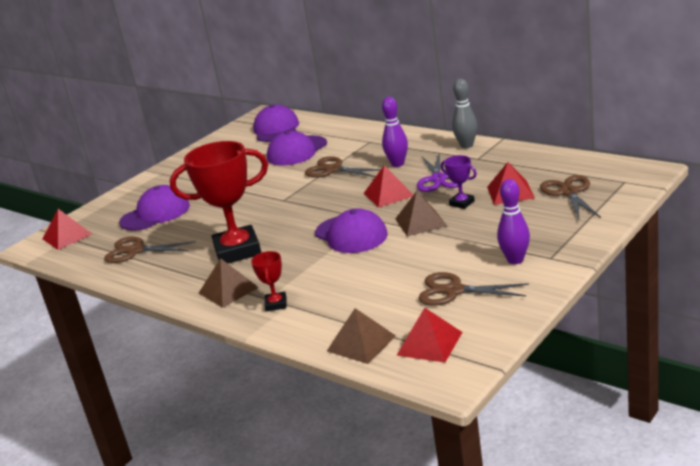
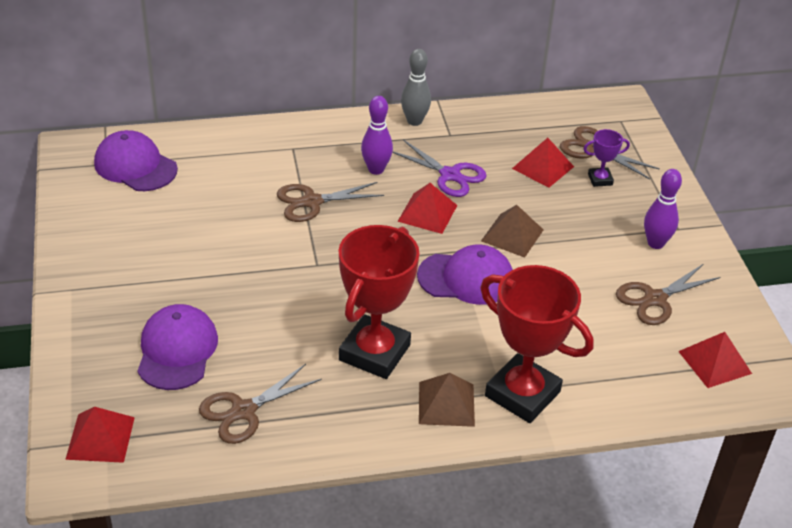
camera: 55 degrees left, 15 degrees up
(276, 304) = (522, 394): red trophy -> red trophy, size x2.24
(297, 151) = (220, 190): purple cap -> none
(361, 343) = (663, 392): brown pyramid -> none
(462, 203) = (517, 197): purple trophy -> purple trophy (600, 179)

